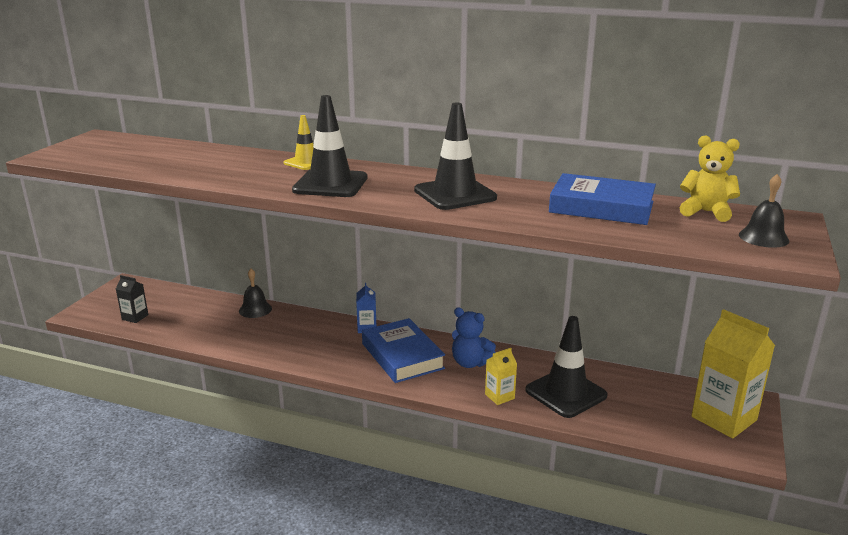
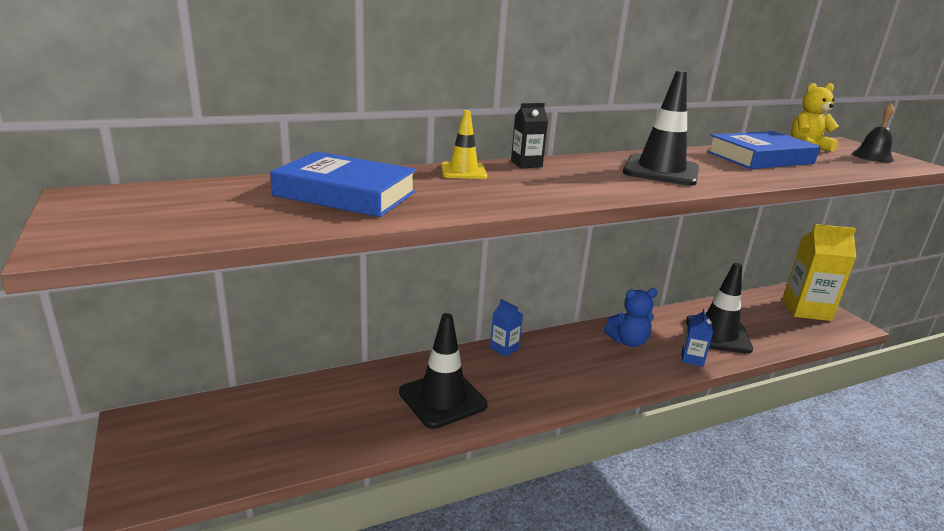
camera: 45 degrees left, 0 degrees up
(135, 317) = (231, 459): black carton -> black carton (526, 164)
(255, 309) = (367, 379): black bell -> none
(330, 184) = (550, 186): black traffic cone -> black traffic cone (442, 399)
(402, 356) = (575, 360): blue book -> blue book (345, 194)
(499, 396) = (692, 359): yellow carton -> blue carton

